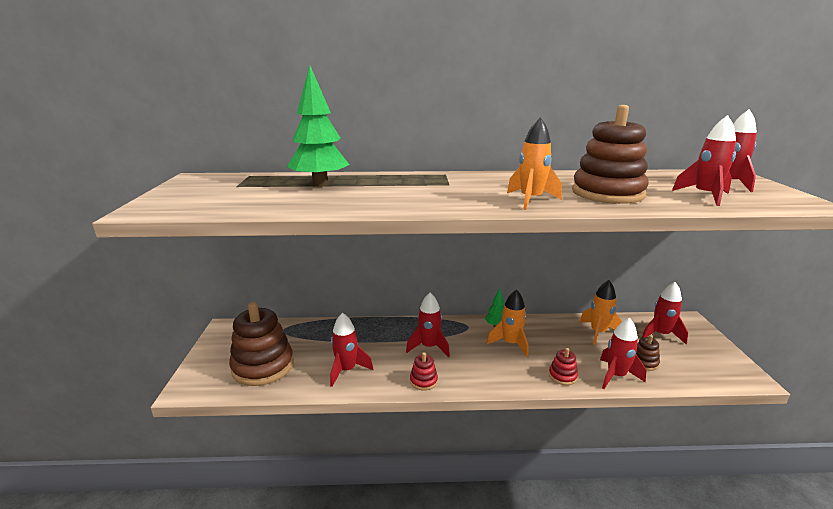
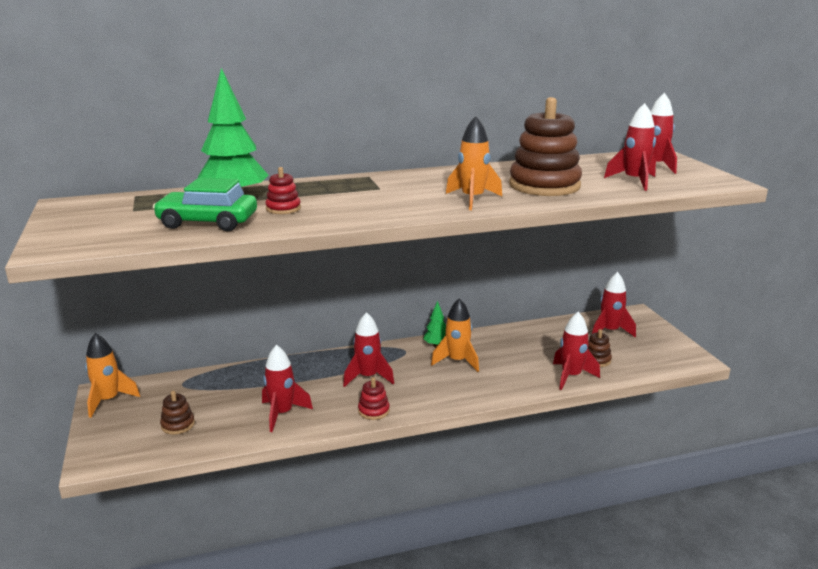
camera: 15 degrees left, 0 degrees up
(263, 366) = (178, 425): brown stacking toy -> brown stacking toy, size x0.45
(283, 200) = (208, 222): none -> green car
(562, 376) = (518, 384): red stacking toy -> red stacking toy (283, 208)
(598, 332) = (547, 338): orange rocket -> orange rocket (108, 400)

